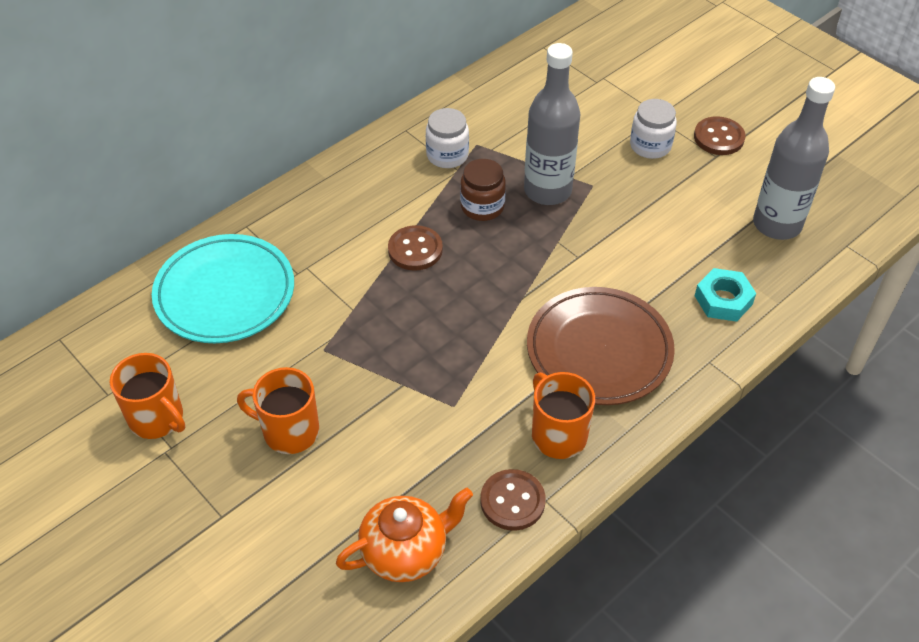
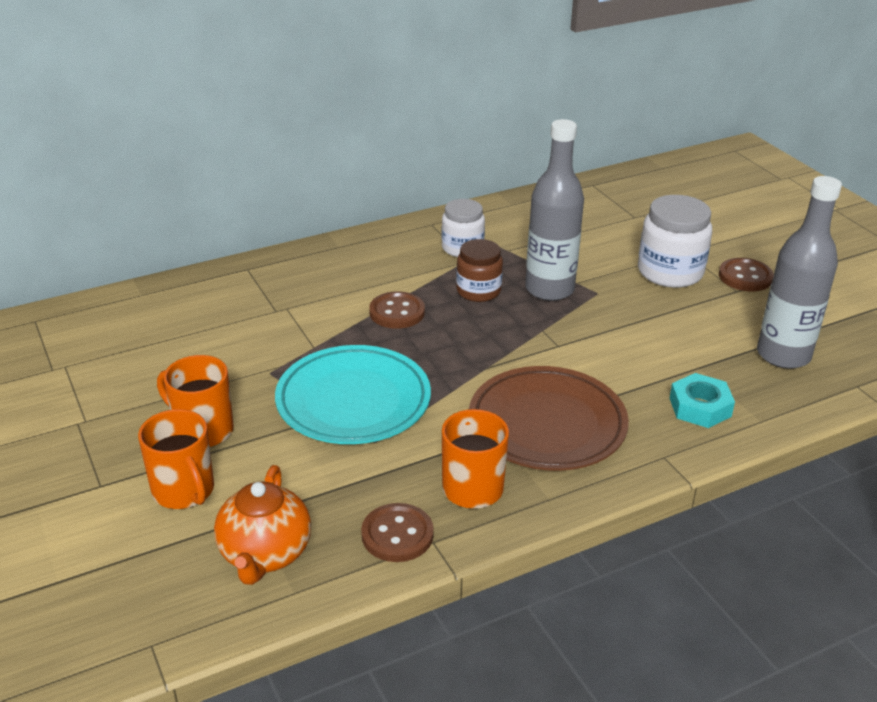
camera: 15 degrees right, 15 degrees down
(157, 418) = (85, 396): orange mug -> orange mug (184, 491)
(225, 294) = (201, 314): turquoise plate -> turquoise plate (353, 401)
(406, 551) = (265, 554): orange teapot -> orange teapot turned 105 degrees clockwise
(650, 146) = (670, 272): white jar -> white jar, size x1.52

